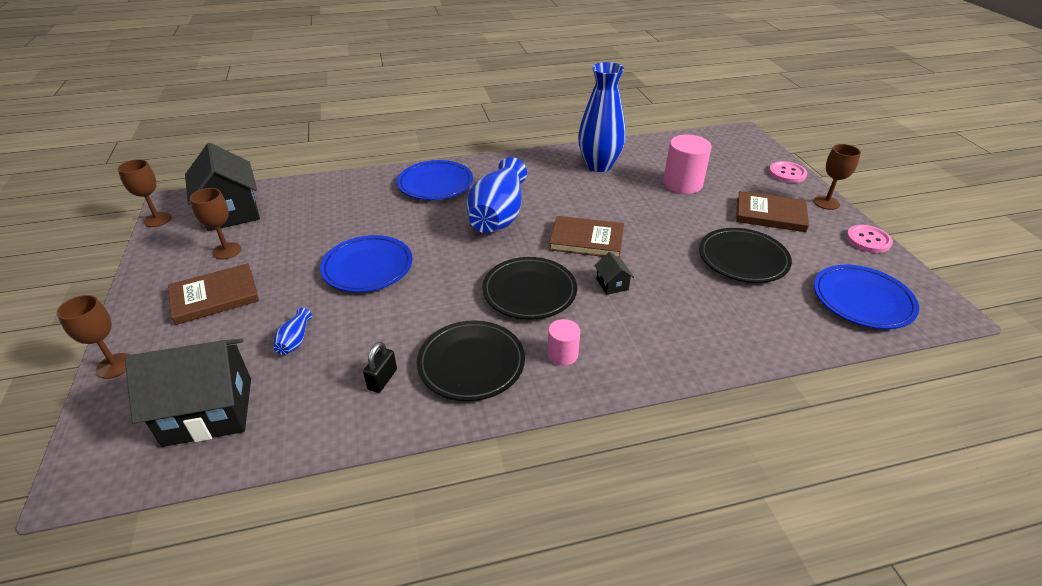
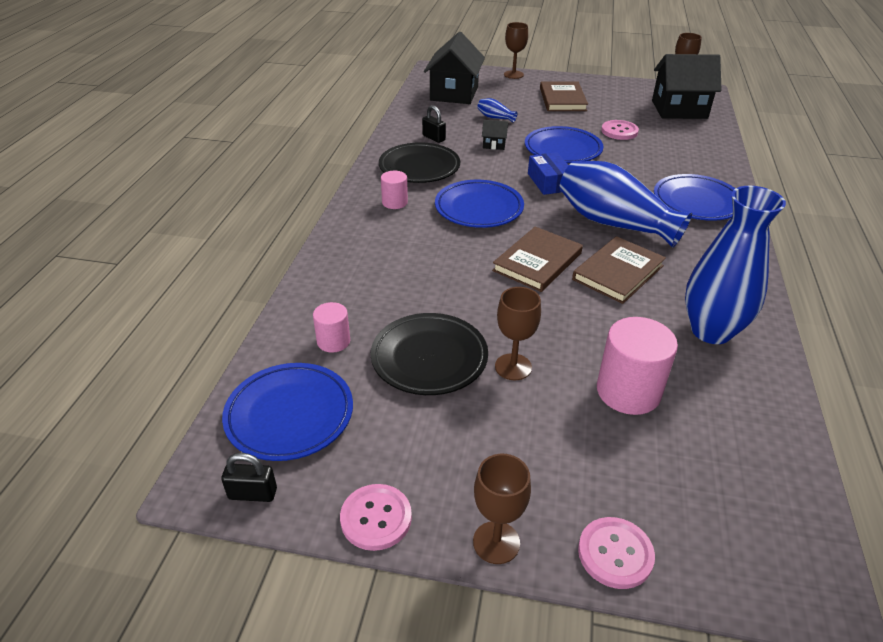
camera: 115 degrees right, 0 degrees up
(227, 251) = (619, 105): brown goblet -> brown goblet (513, 367)
(304, 240) = (619, 131): none -> pink button
(447, 261) = (549, 182): none -> blue box
(529, 292) = (479, 208): black plate -> blue plate
(612, 284) = (456, 252): black house -> black house (494, 144)
(770, 214) = (502, 443): brown book -> brown book (618, 272)
(782, 310) = (333, 341): none -> pink cylinder
(922, 289) = (253, 493): none -> black padlock

